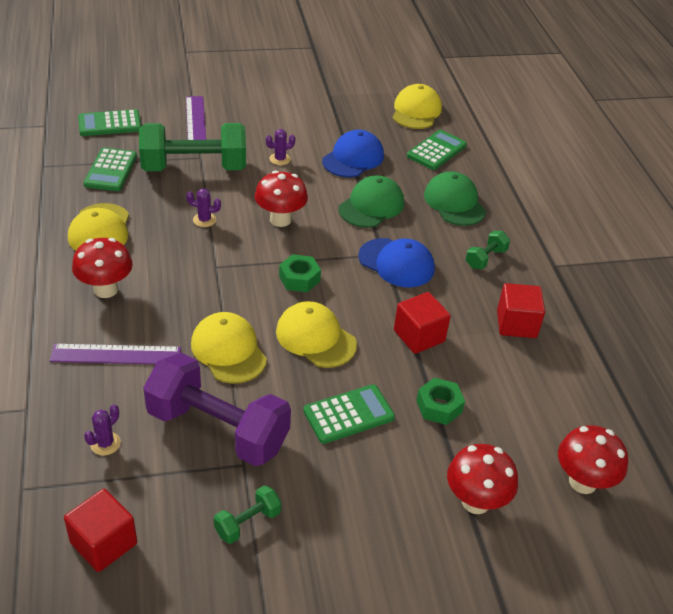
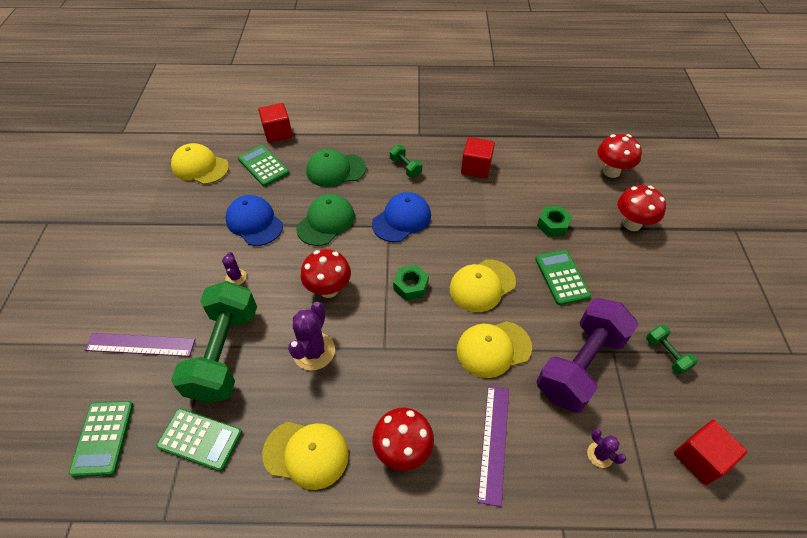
camera: 75 degrees left, 10 degrees up
(204, 220) = (314, 351): purple cactus -> purple cactus, size x1.85
(371, 206) = (326, 222): green cap -> green cap turned 75 degrees clockwise
(419, 336) = (484, 222): red cube -> red cube (278, 133)

